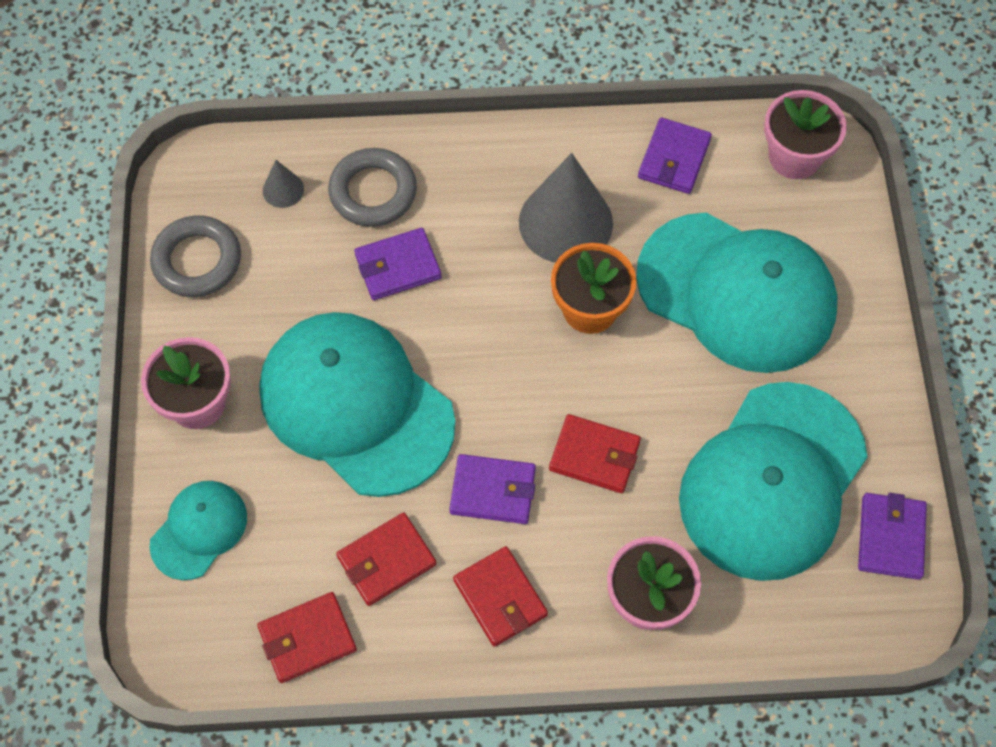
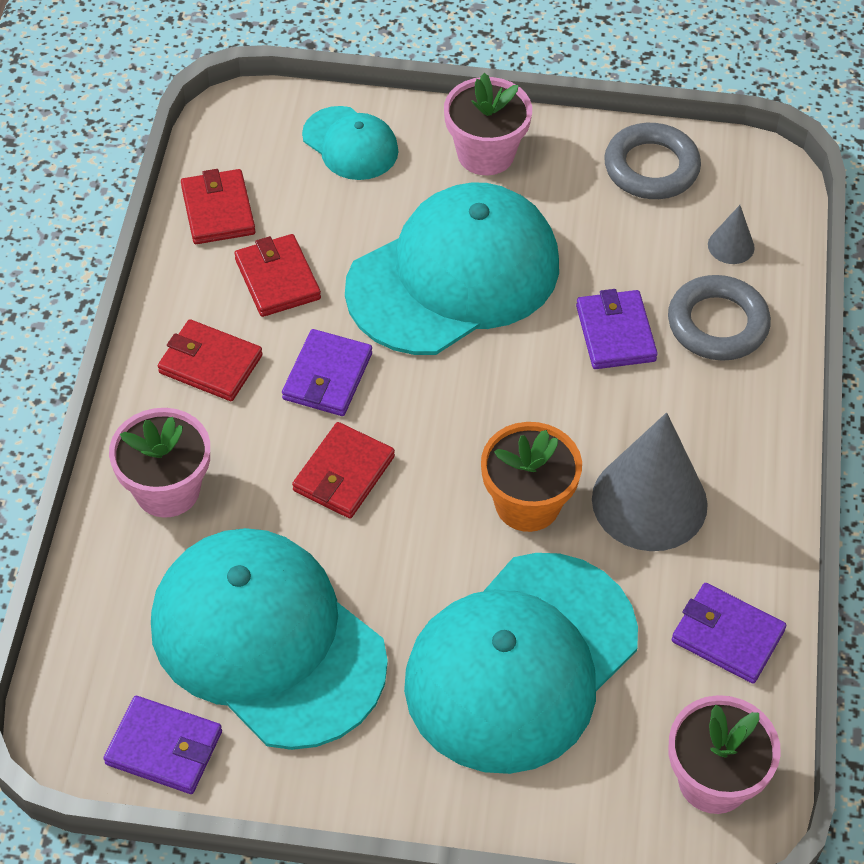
camera: 100 degrees right, 10 degrees down
(500, 598) = (210, 364): red wallet -> red wallet turned 45 degrees clockwise

